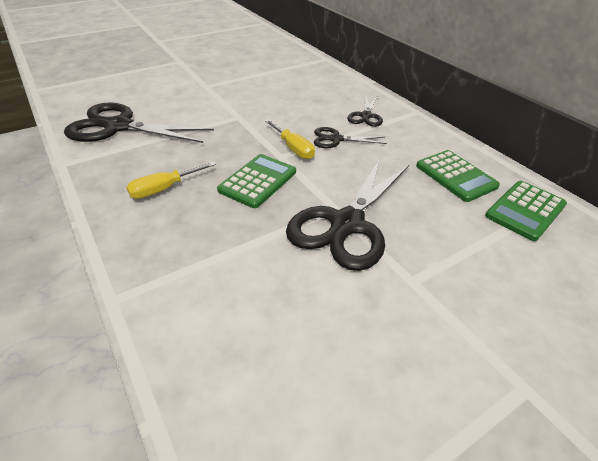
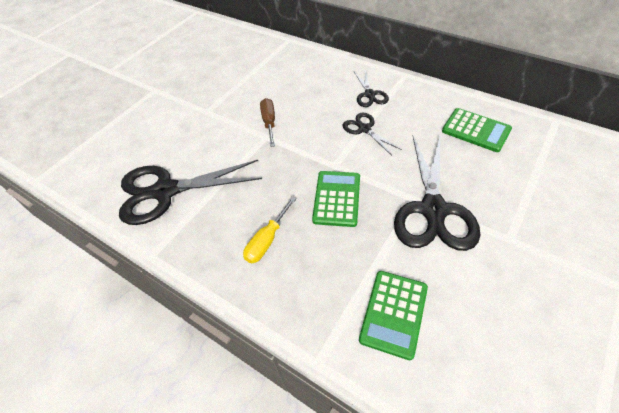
camera: 20 degrees left, 10 degrees up
(251, 108) = (269, 122): none -> brown screwdriver
(293, 148) = (338, 153): yellow screwdriver -> none
(336, 139) = (364, 129): black scissors -> black scissors turned 75 degrees clockwise
(525, 210) = (540, 143): green calculator -> green calculator (393, 313)

